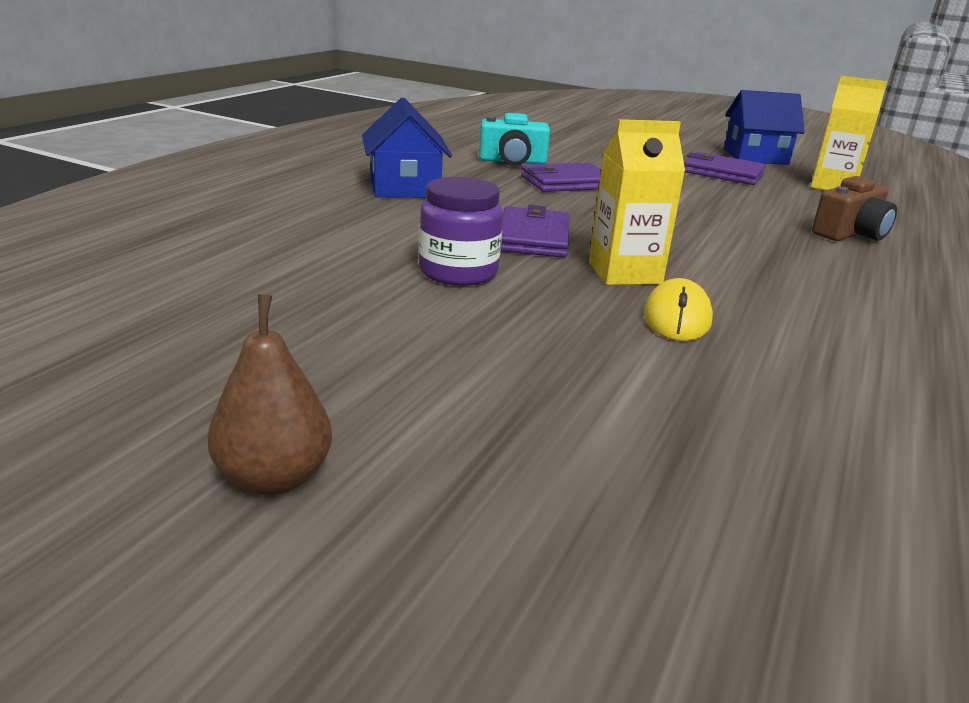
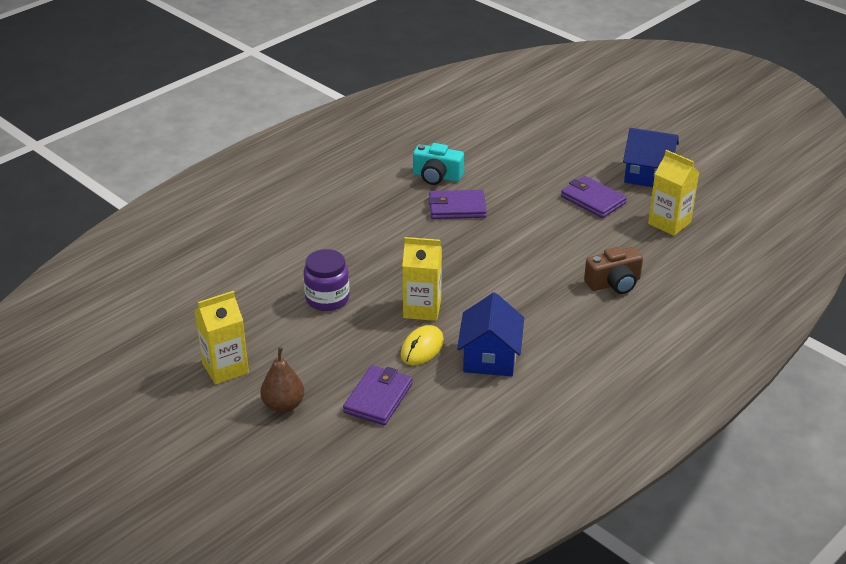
camera: 20 degrees right, 10 degrees up
(274, 478) = (191, 413): brown pear -> brown pear (283, 405)
(320, 382) = (225, 368): none -> yellow carton
(404, 187) = (341, 208): blue house -> blue house (490, 357)
(533, 238) = (391, 270): purple wallet -> purple wallet (378, 398)

